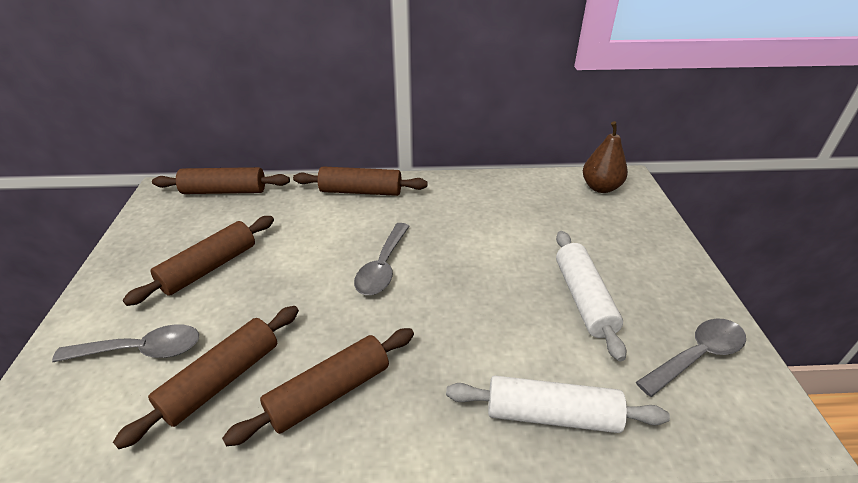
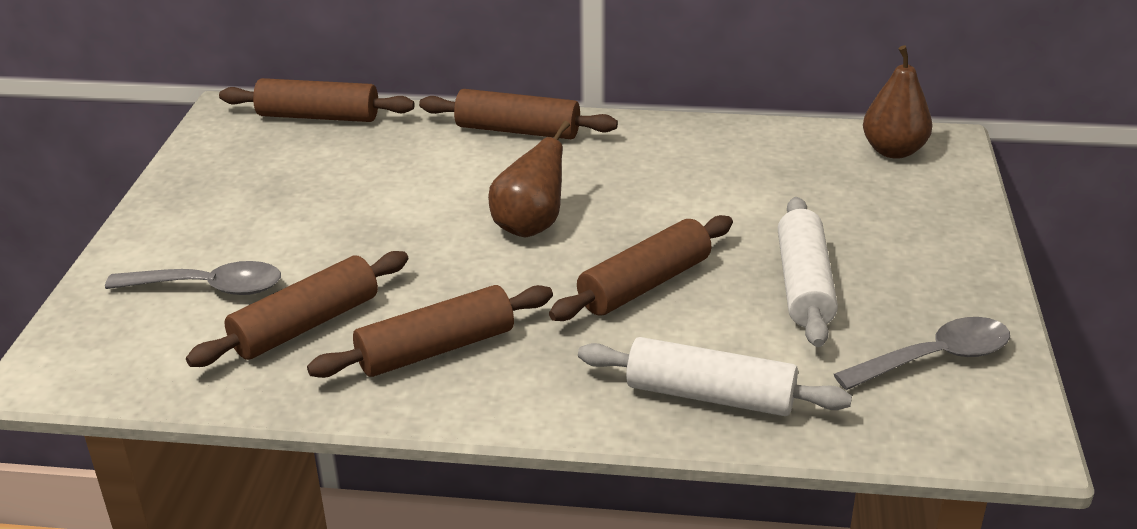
camera: 10 degrees right, 5 degrees down
(209, 268) = (294, 208): brown rolling pin -> brown rolling pin (644, 284)
(383, 267) = (530, 226): grey spoon -> brown pear

